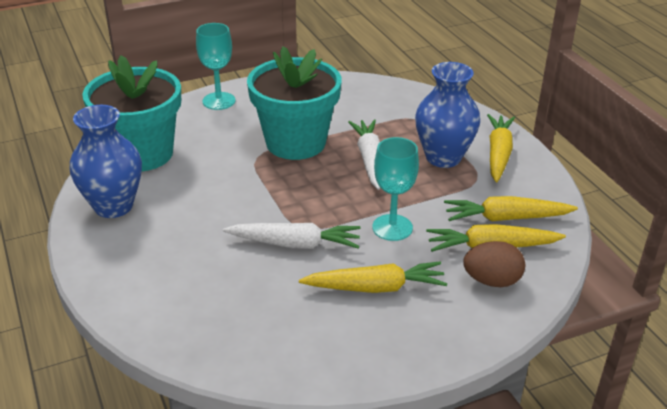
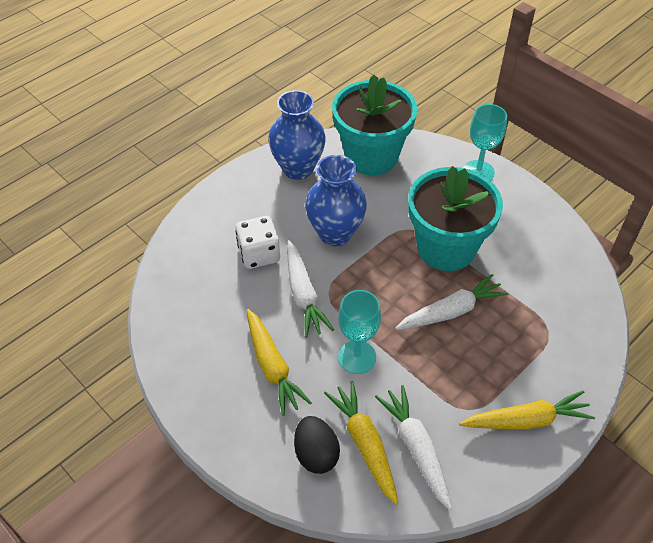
camera: 70 degrees right, 15 degrees up
(217, 264) = (259, 254): none -> white dice
(443, 157) = (490, 371): blue vase -> blue vase (335, 233)
(492, 281) = (316, 454): brown egg -> black egg
(506, 218) = (416, 448): yellow carrot -> white carrot

